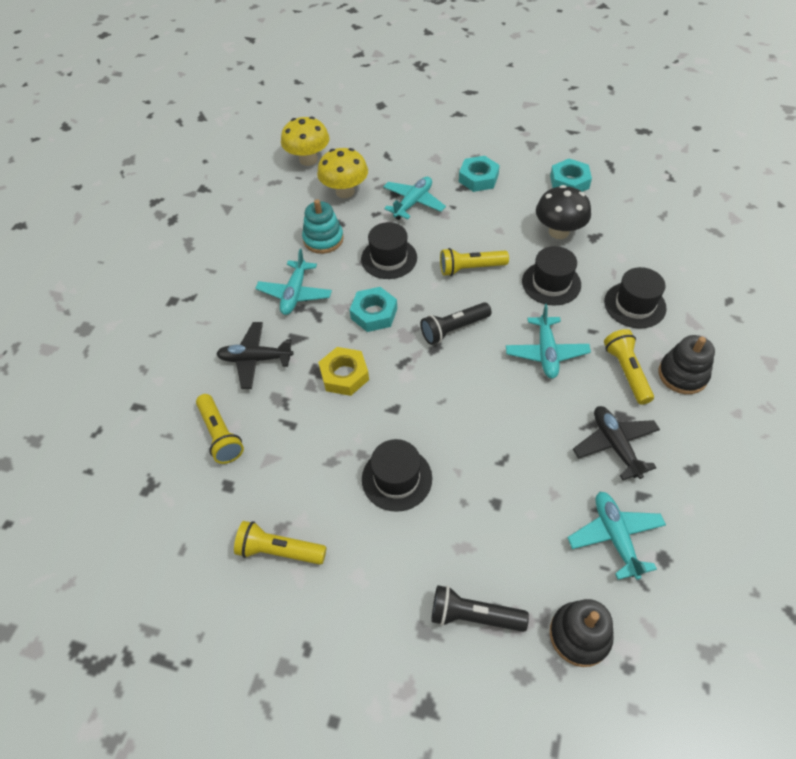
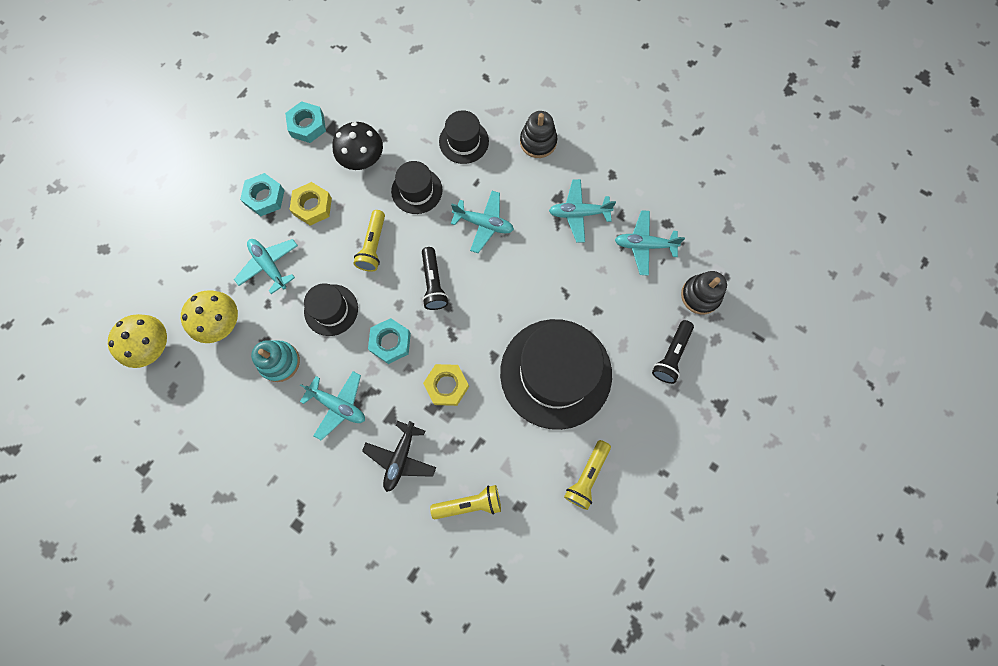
camera: 75 degrees left, 20 degrees up
(397, 478) = (556, 373): black hat -> black hat, size x2.02
(488, 212) = (312, 206): none -> yellow nut
(615, 445) = (578, 213): black plane -> turquoise plane
(626, 372) = (522, 177): yellow flashlight -> none

